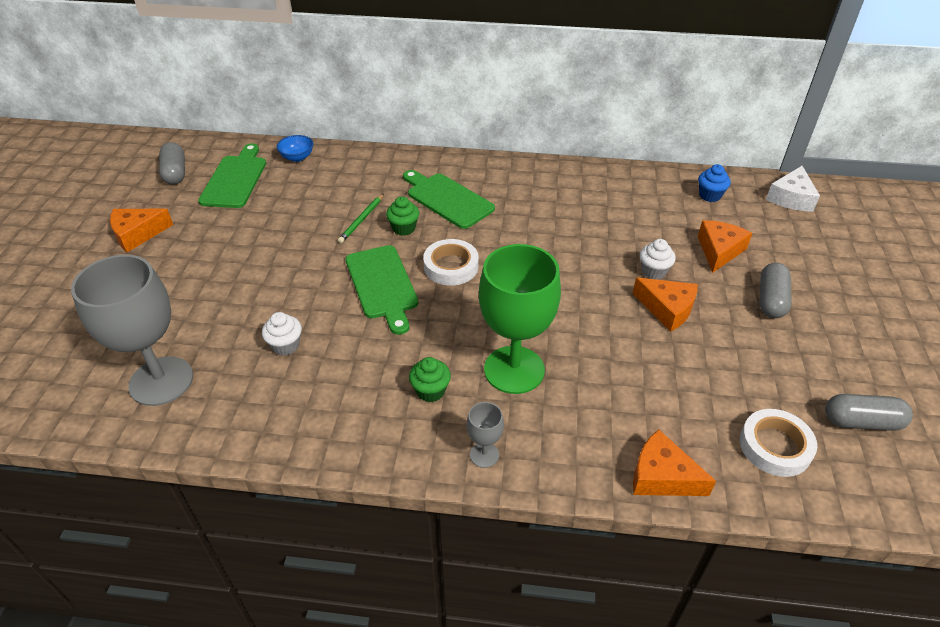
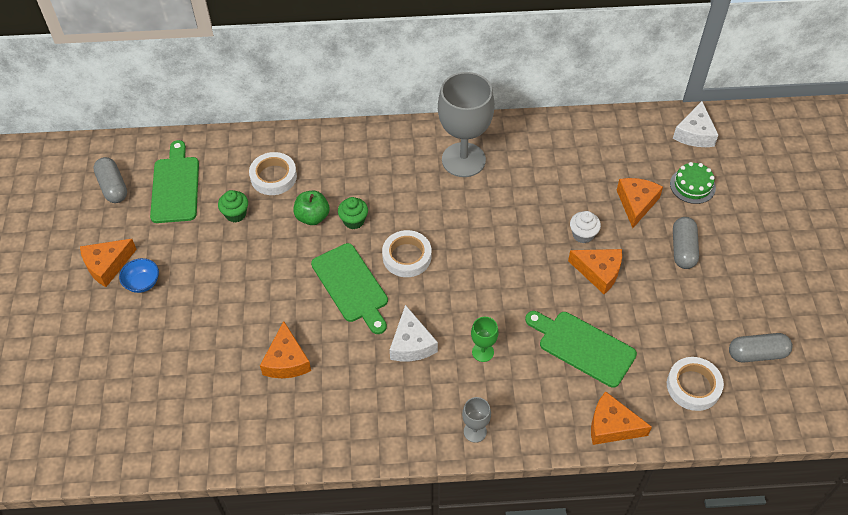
camera: 10 degrees left, 10 degrees up
(161, 381) = (193, 411): grey goblet -> grey goblet (463, 160)
(286, 345) = (286, 360): white cupcake -> orange cheese
(297, 157) = (227, 150): blue bowl -> blue bowl (142, 283)
(334, 183) = (273, 177): none -> white tape
(362, 220) = (312, 217): green pencil -> green apple
(430, 391) = (419, 383): green cupcake -> green cupcake (235, 214)
(432, 349) = (411, 344): none -> white cheese
(447, 199) = (385, 180): green cutting board -> green cutting board (582, 347)
(514, 370) = (483, 352): green goblet -> green goblet, size x0.44
(710, 195) = (623, 141): blue cupcake -> none
(786, 242) = (692, 185): none -> green cake

